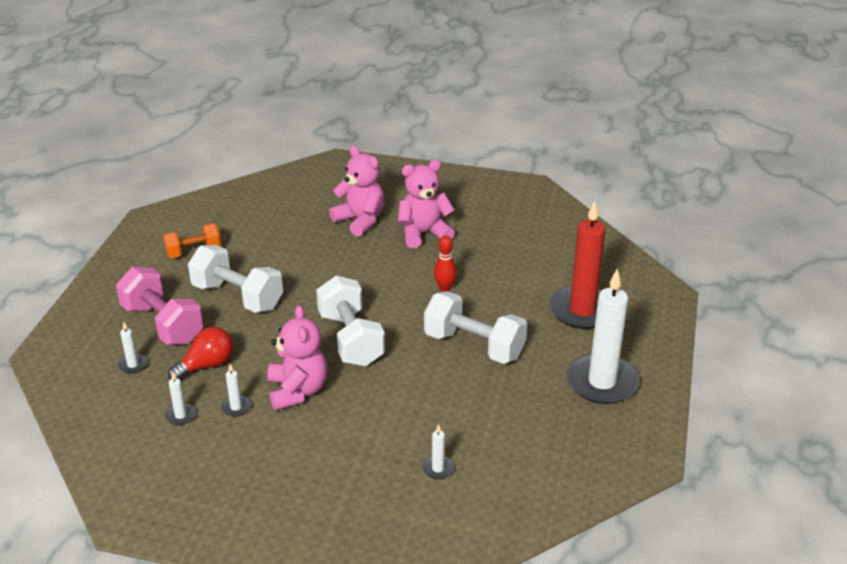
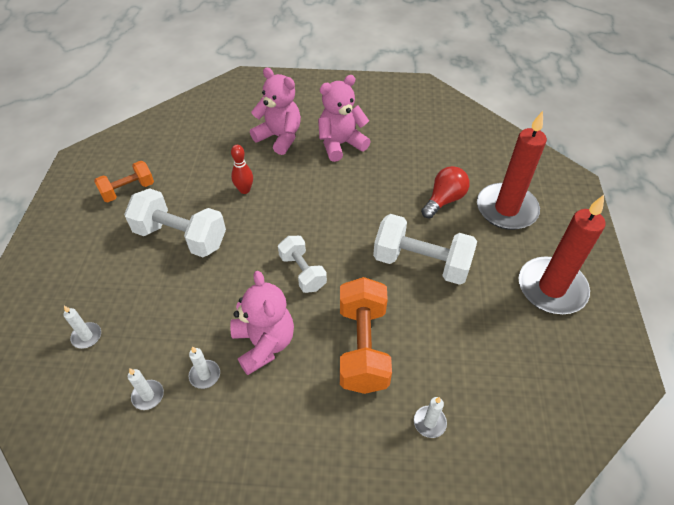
camera: 10 degrees left, 15 degrees up
(162, 324) = (110, 280): pink dumbbell -> none
(206, 365) = (164, 325): red light bulb -> red light bulb (444, 200)
(351, 339) = (302, 272): white dumbbell -> white dumbbell, size x0.61
(392, 405) = (362, 347): none -> orange dumbbell
(445, 288) = (376, 201): red bowling pin -> red bowling pin (244, 190)
(602, 382) = (551, 288): white candle -> red candle

